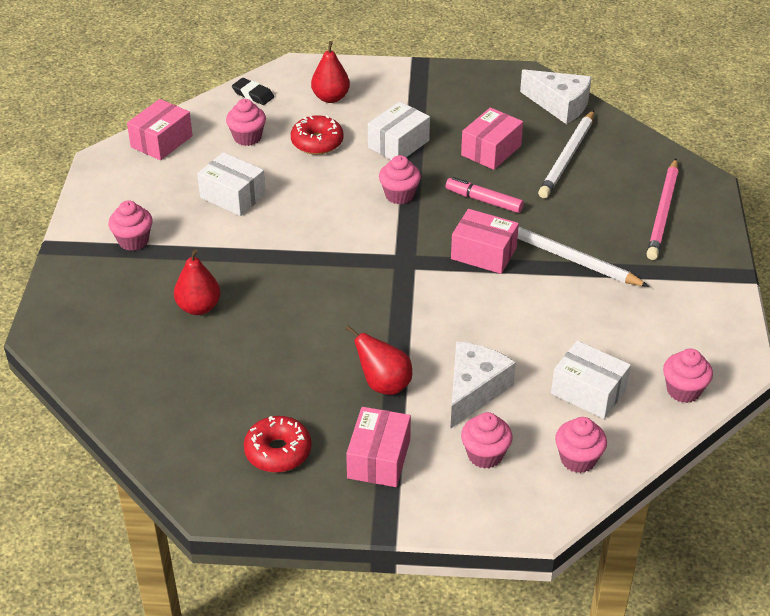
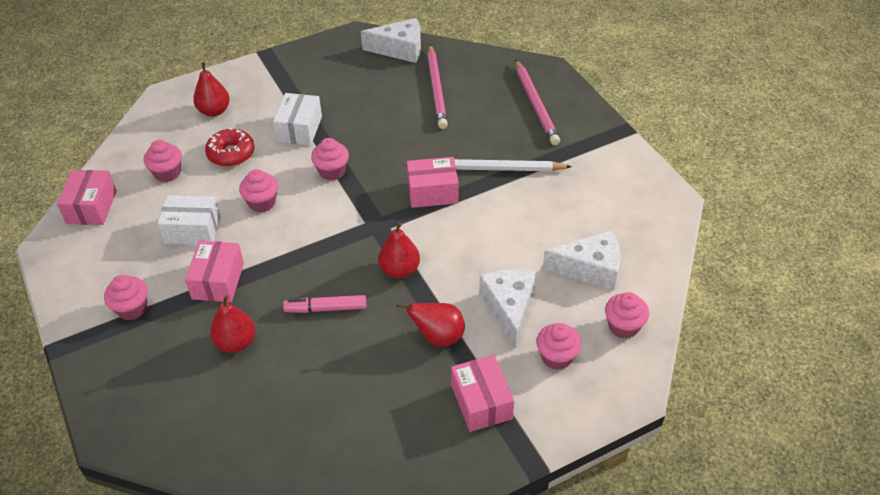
camera: 30 degrees left, 5 degrees up
(253, 94) = (144, 133): black eraser -> none
(278, 451) = (398, 438): red donut -> none
(394, 310) = (399, 270): none -> red pear
(484, 200) = (401, 149): pink marker -> pink marker (326, 308)
(491, 150) = (376, 106): pink box -> pink box (218, 281)
(567, 157) = (436, 89): white pencil -> pink pencil
(588, 392) = (590, 269): white box -> white cheese
(683, 390) = (652, 236): pink cupcake -> pink cupcake (262, 203)

